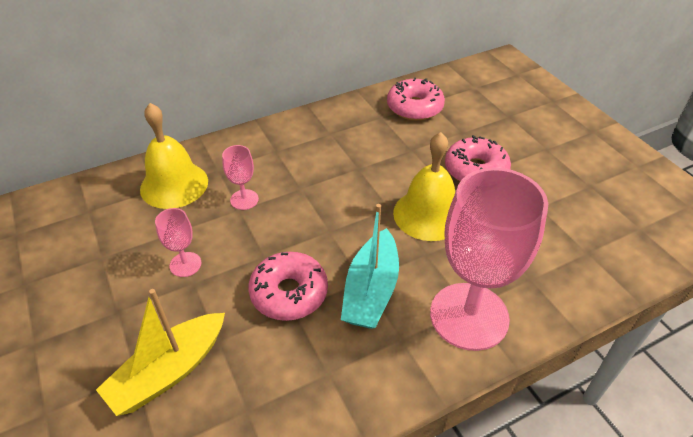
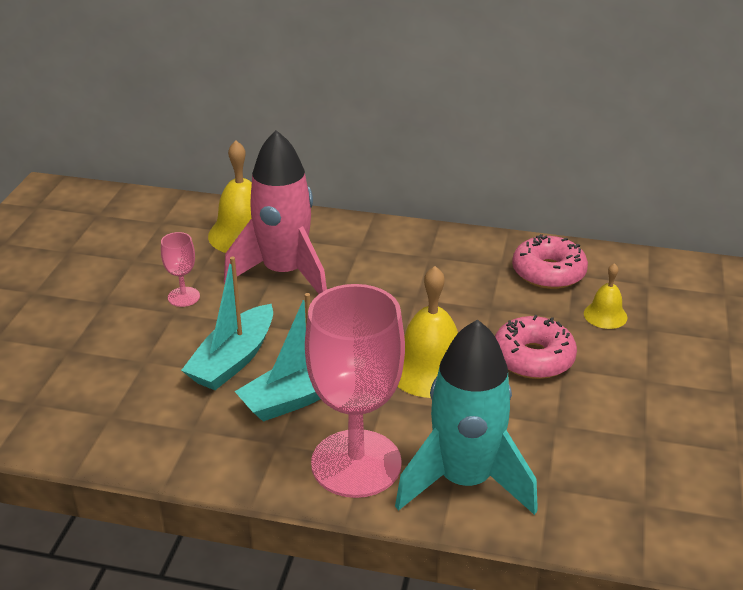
camera: 40 degrees right, 10 degrees down
(169, 372) = (91, 360): yellow boat -> none
(244, 199) = (284, 273): pink goblet -> pink rocket
(289, 293) = (233, 360): pink donut -> turquoise boat
(478, 119) = (605, 315): none -> yellow bell
(542, 280) = (465, 480): none -> turquoise rocket

